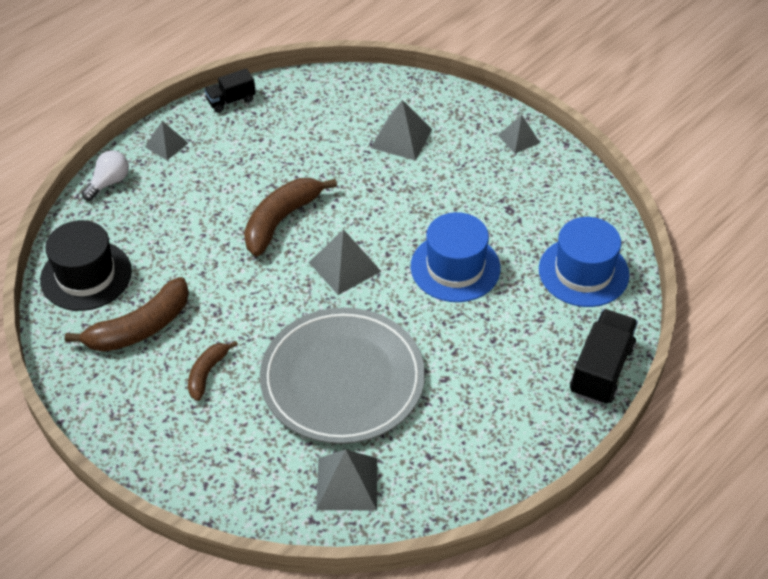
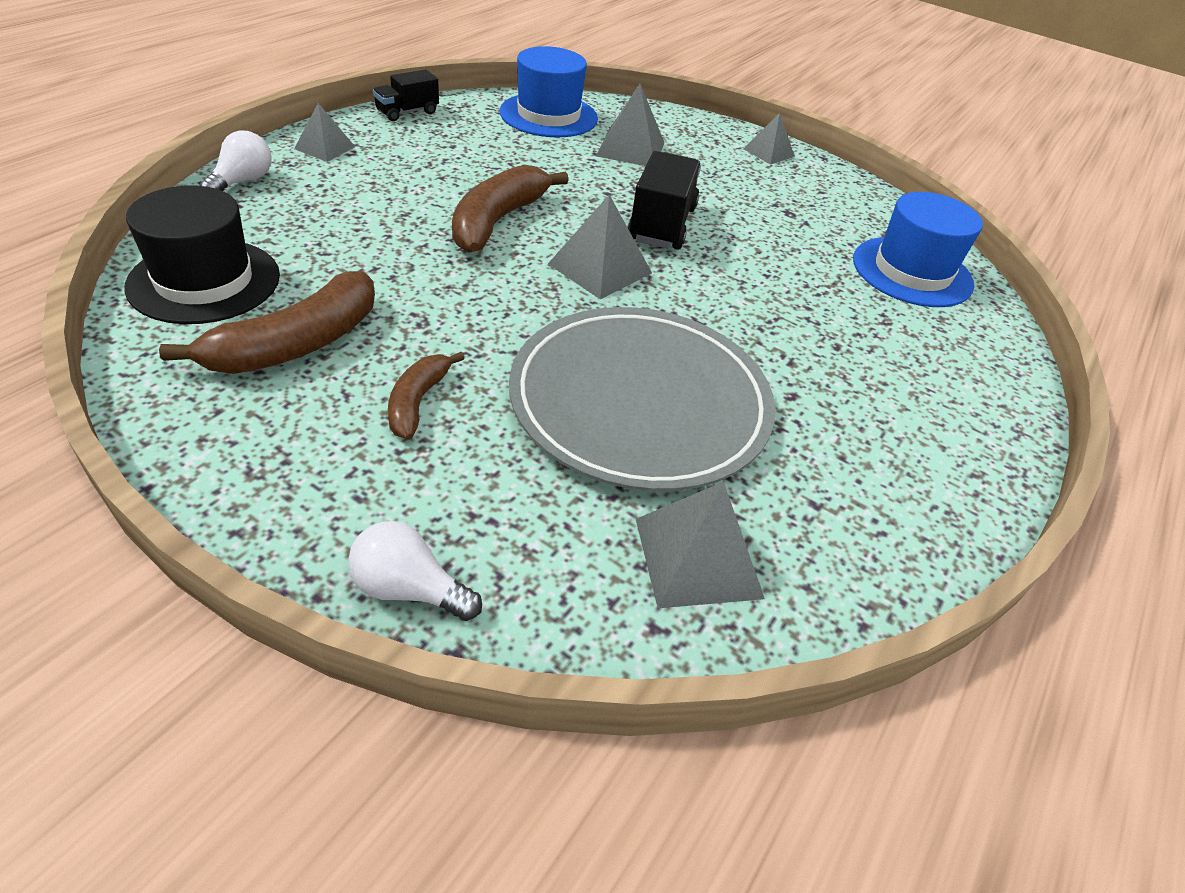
camera: 15 degrees left, 5 degrees down
(189, 489) = (409, 589): none -> white light bulb
(455, 267) = (749, 268): blue hat -> blue hat (548, 115)
(601, 370) = (999, 377): black truck -> black truck (662, 224)

